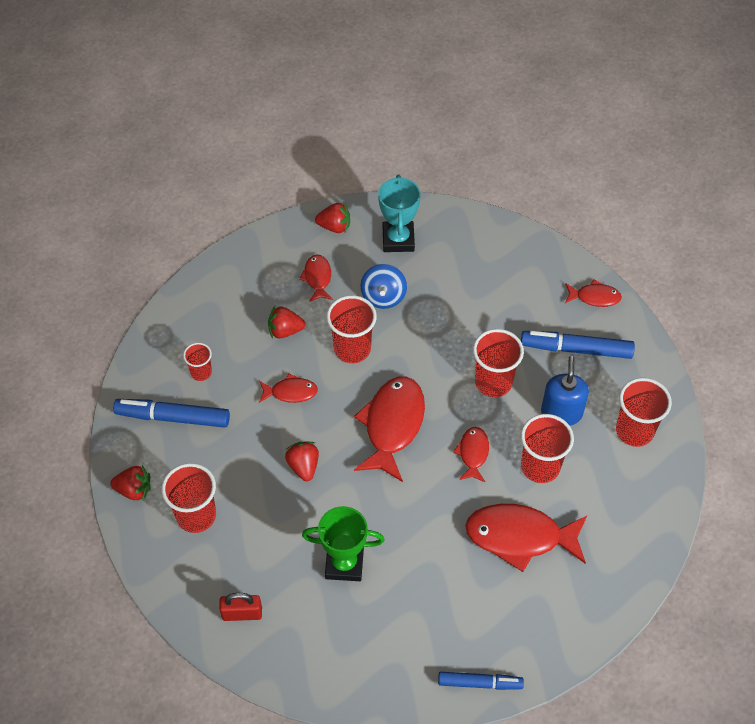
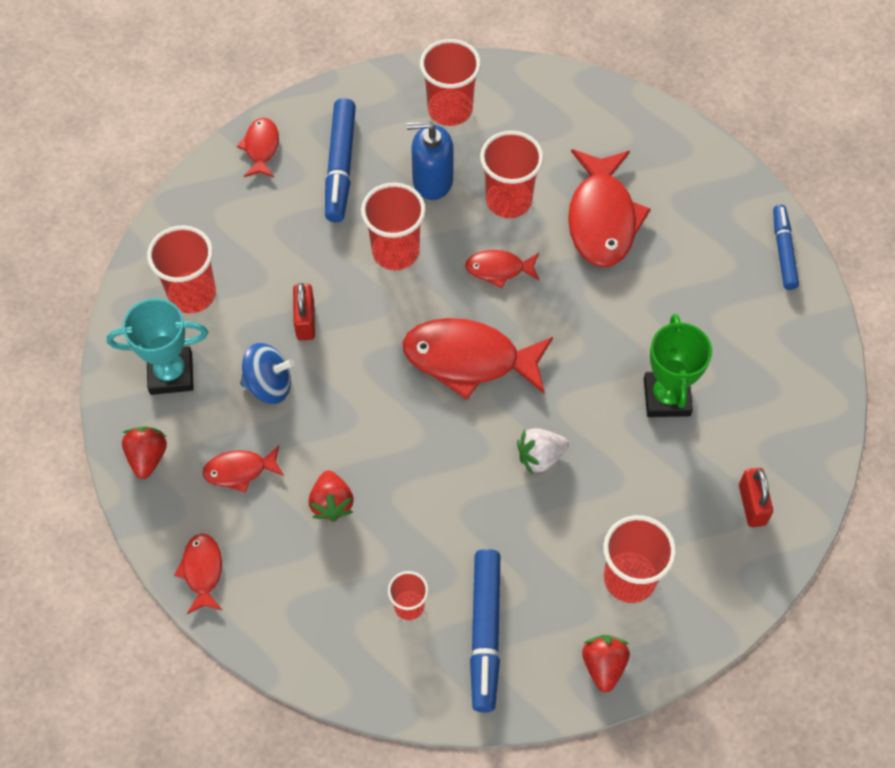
camera: 95 degrees left, 5 degrees up
(290, 392) = (431, 485): red fish -> red fish (202, 571)
(303, 466) = (540, 457): red strawberry -> white strawberry
(352, 349) = (356, 416): red cup -> red cup (192, 294)
(435, 320) = (305, 321): none -> red padlock

